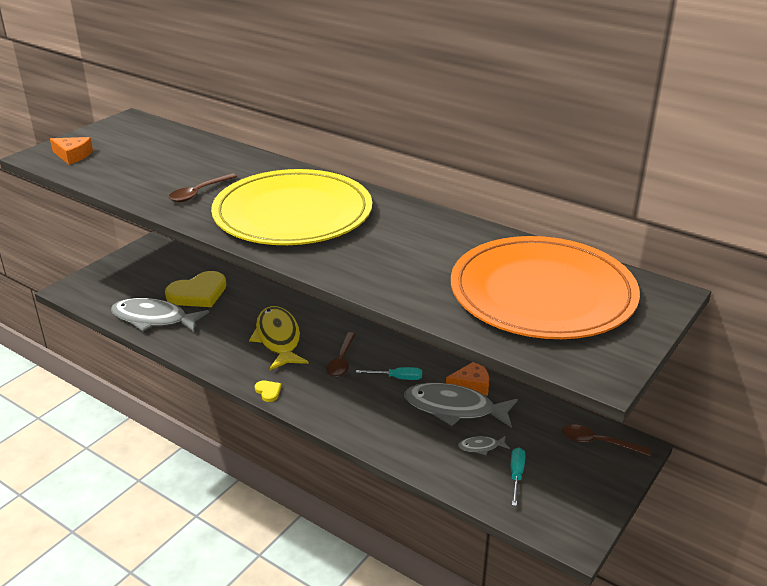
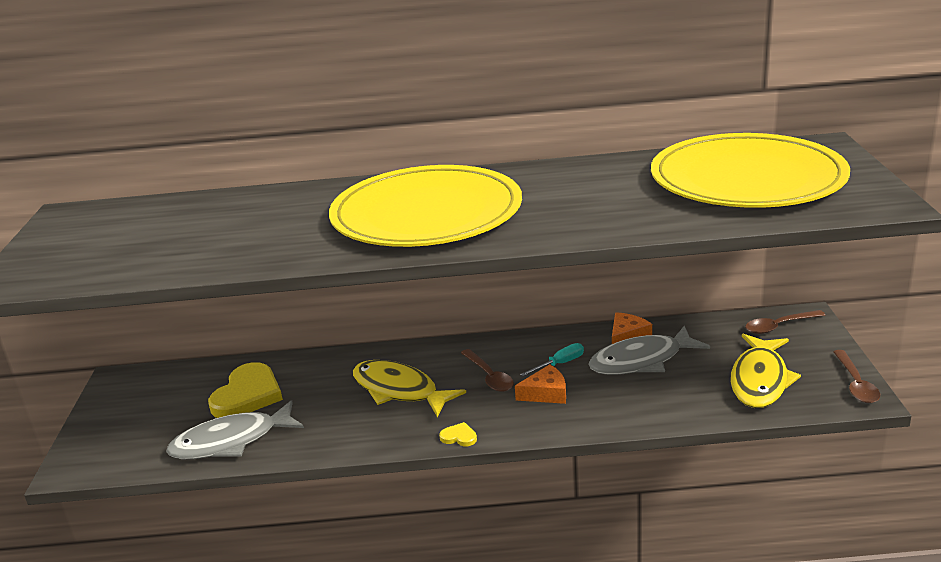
camera: 35 degrees left, 5 degrees down
(73, 155) = (57, 266): orange cheese -> orange cheese (546, 393)
(199, 193) = (291, 236): brown spoon -> brown spoon (856, 384)
(481, 447) = (705, 376): grey fish -> none
(516, 475) = (760, 380): turquoise screwdriver -> yellow fish
(542, 293) = (747, 178): orange plate -> yellow plate

